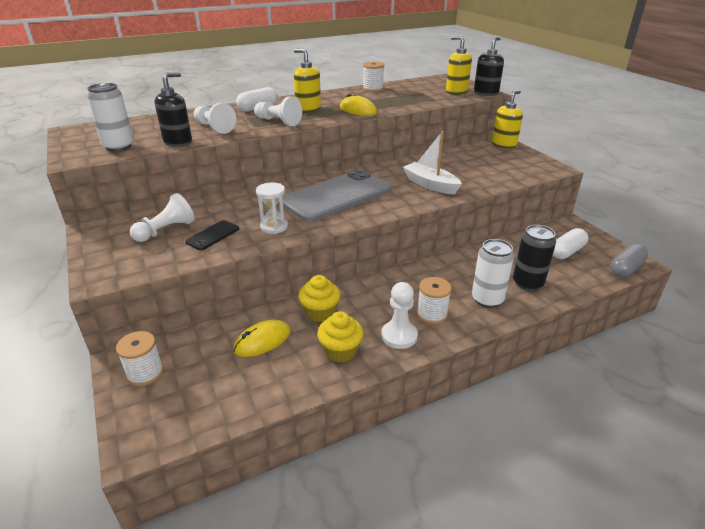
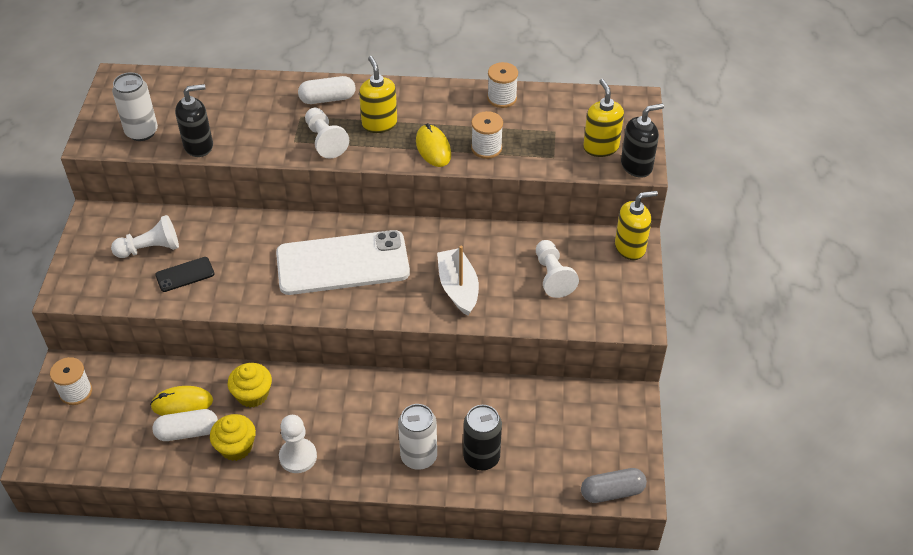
camera: 30 degrees right, 15 degrees up
(214, 128) = (252, 128): white pawn -> white pawn (552, 276)
(274, 227) = (246, 286): white hourglass -> none
(336, 196) = (342, 263): grey phone -> white phone
(432, 314) = (349, 447): white spool -> white spool (486, 148)
(567, 252) = (575, 437): white capsule -> white capsule (187, 432)

